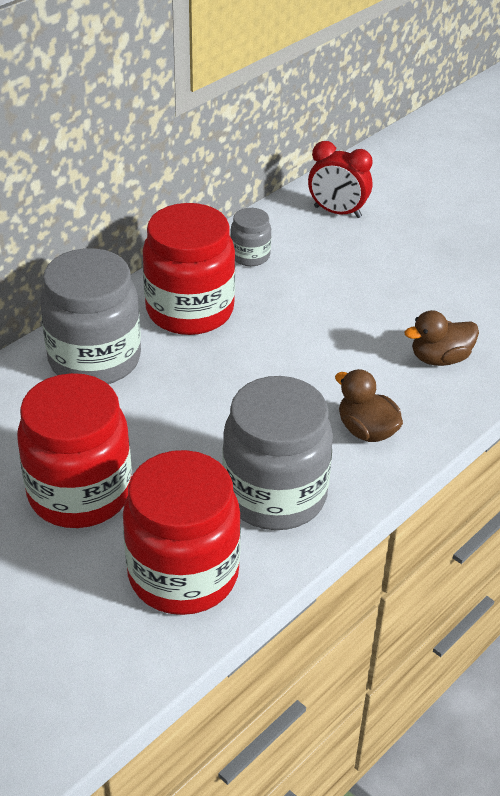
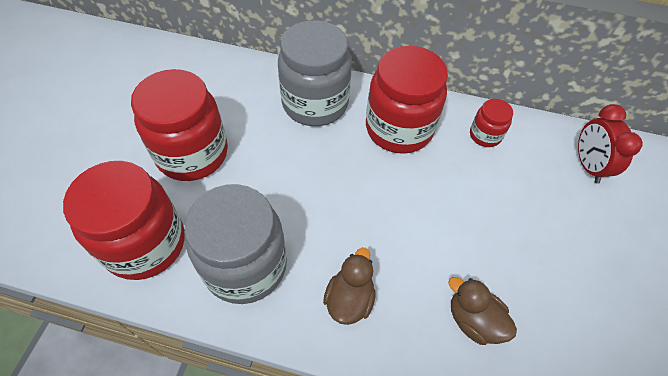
camera: 60 degrees right, 15 degrees up
(250, 256) = (485, 135): grey jar -> red jar

